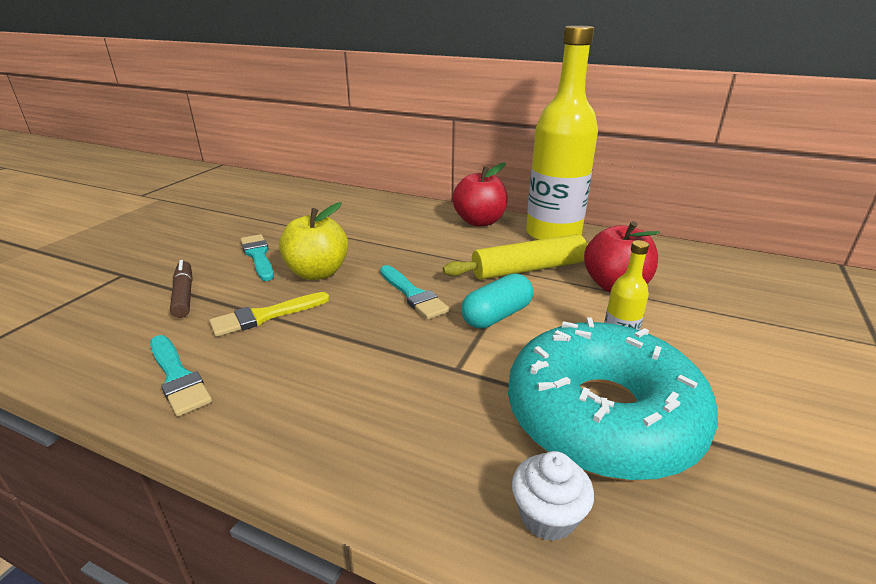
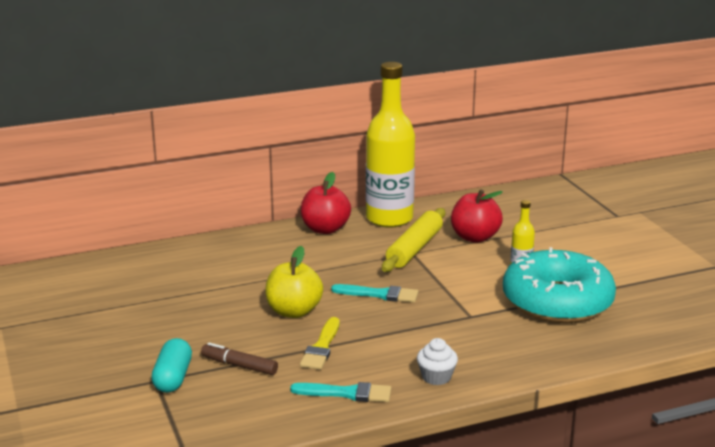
camera: 45 degrees left, 5 degrees down
(258, 256) = (225, 322): turquoise brush -> none
(496, 316) = (444, 283): turquoise capsule -> turquoise capsule (173, 378)
(547, 516) = (586, 342): white cupcake -> white cupcake (436, 377)

